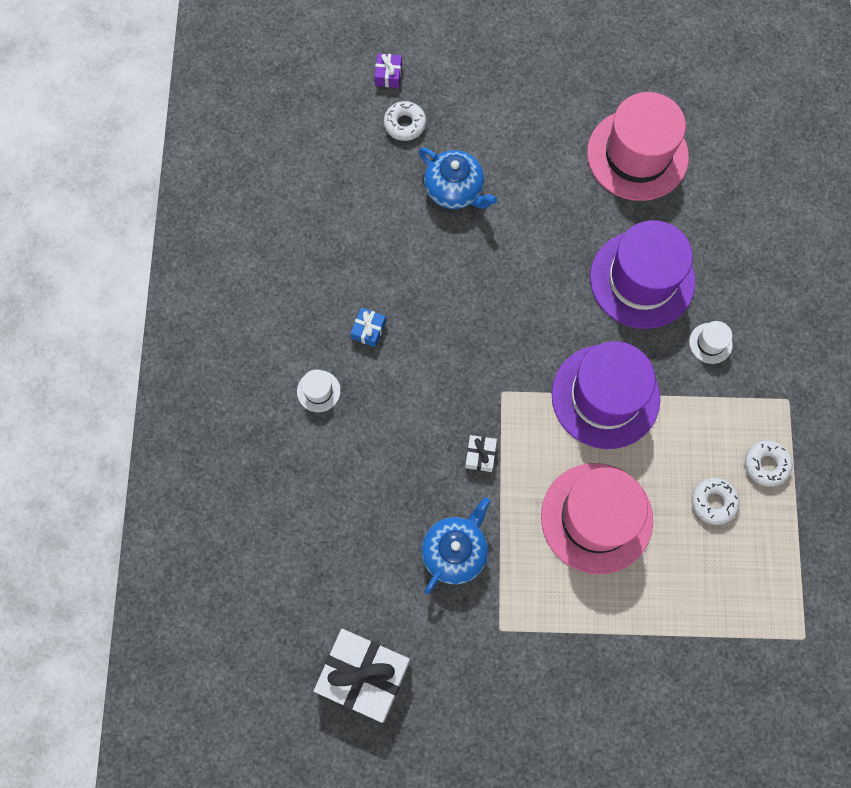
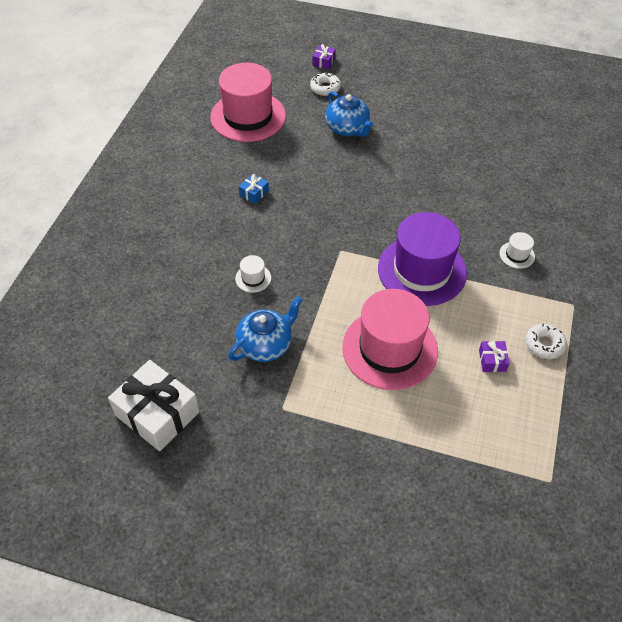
camera: 15 degrees right, 20 degrees down
(318, 391) = (202, 220): white hat -> white hat (253, 278)
(480, 455) = (309, 286): white gift -> none
(637, 155) = (489, 134): pink hat -> pink hat (248, 116)
(642, 279) = (472, 205): purple hat -> none
(713, 502) = (492, 360): white donut -> purple gift

